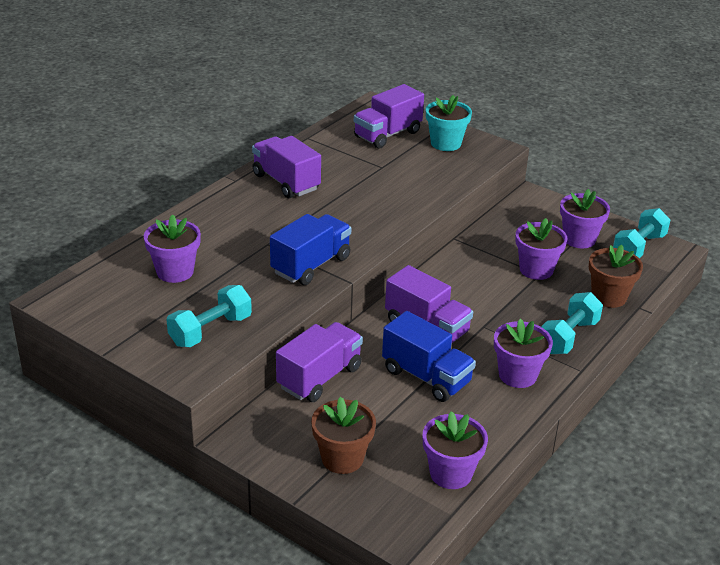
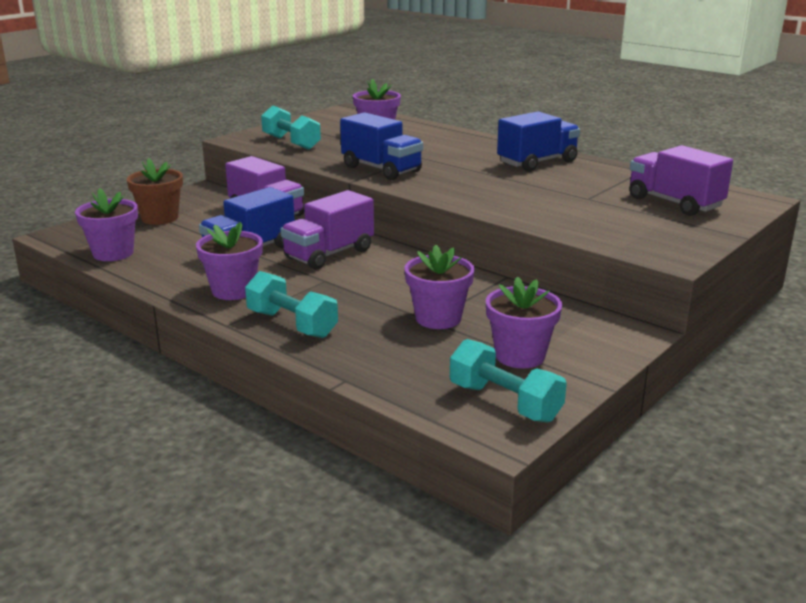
camera: 95 degrees right, 10 degrees down
(286, 182) = (537, 162): purple truck -> blue truck
(445, 143) = (669, 230): turquoise flower pot -> none
(609, 297) = (372, 360): brown flower pot -> none

